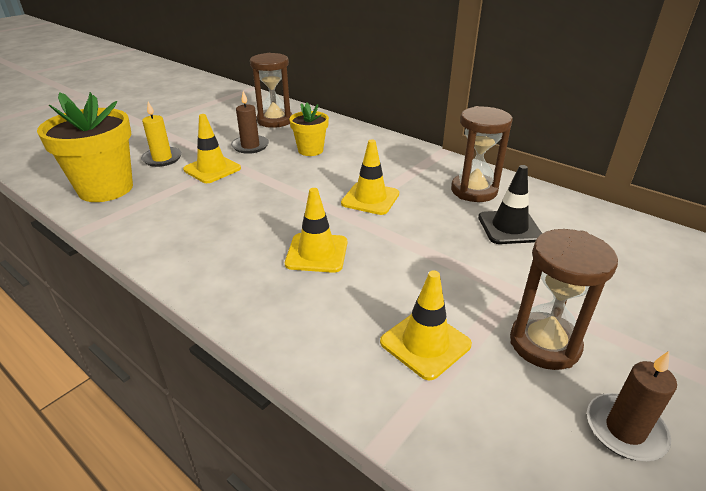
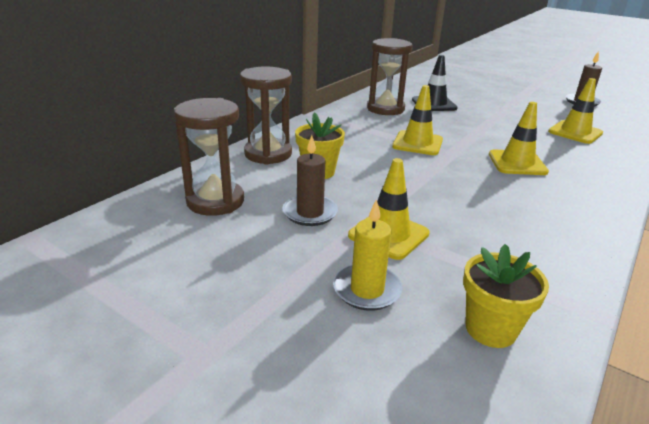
camera: 95 degrees left, 5 degrees down
(106, 189) = (490, 329): yellow flower pot -> yellow flower pot, size x0.56
(544, 343) = (543, 108): brown hourglass -> brown hourglass (268, 154)

